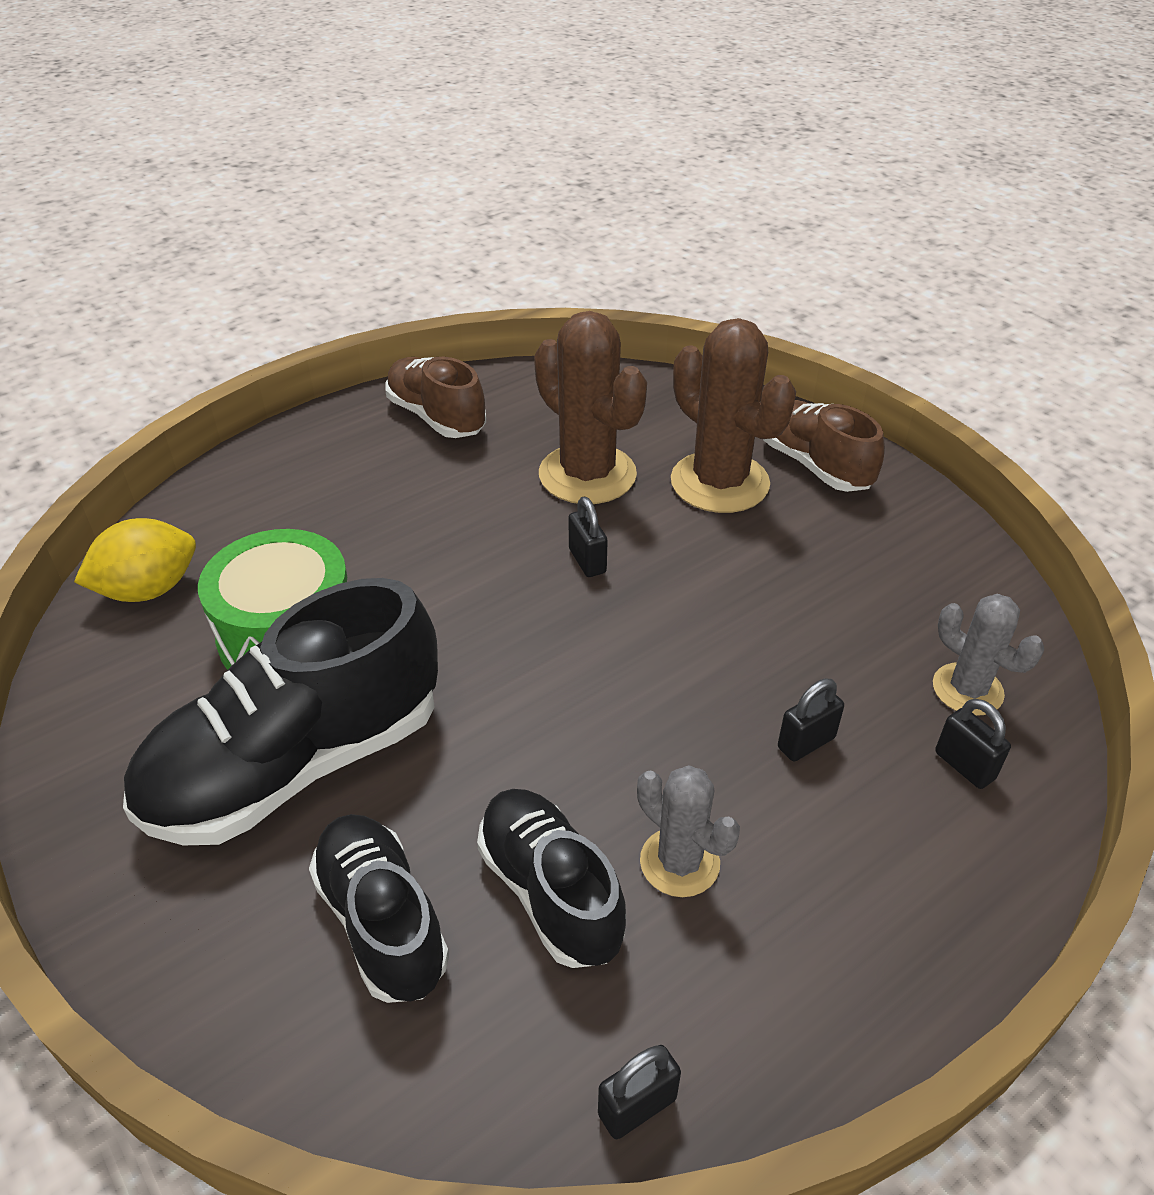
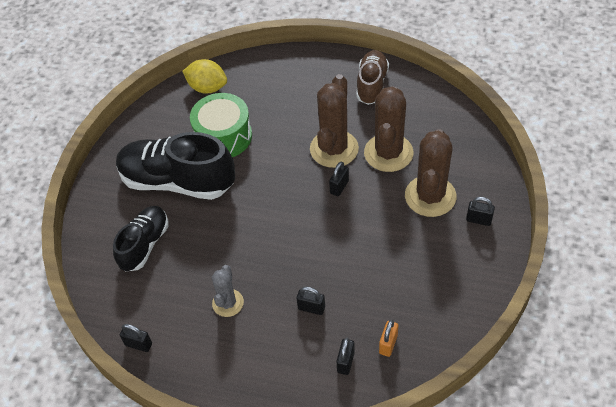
camera: 55 degrees right, 10 degrees up
(503, 522) = (334, 149): none -> brown cactus
(550, 891) = (188, 277): black shoe -> none
(814, 465) = (478, 220): brown shoe -> black padlock
(967, 689) = (388, 344): grey cactus -> orange padlock

